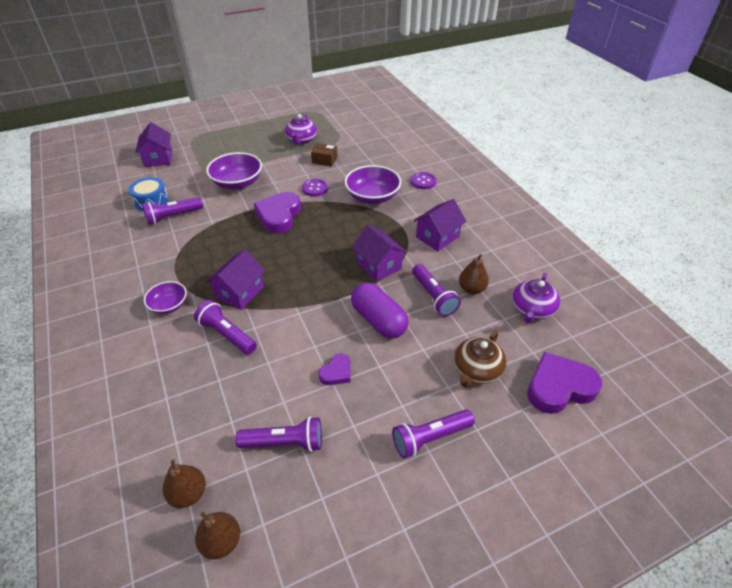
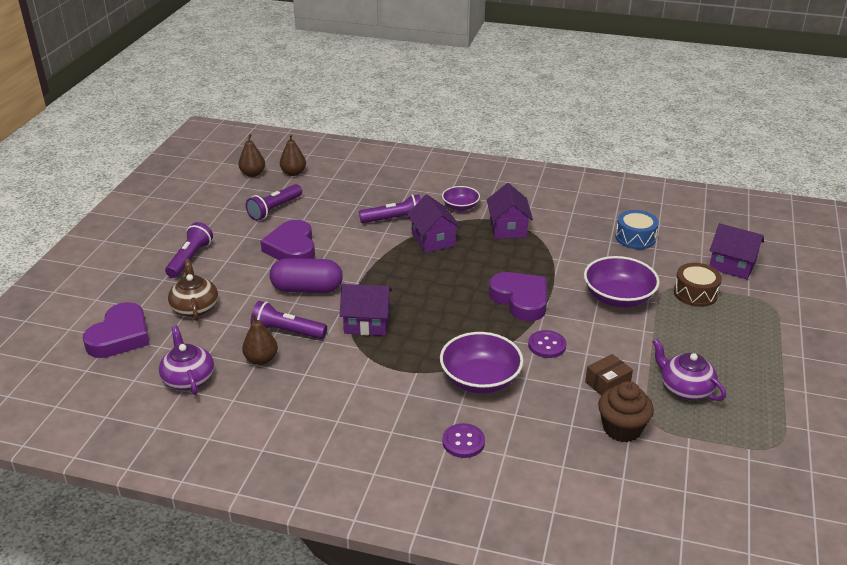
camera: 130 degrees right, 10 degrees down
(173, 216) = (591, 241): purple flashlight -> none
(205, 161) = (695, 293): none -> brown drum
(336, 372) = (292, 248): purple heart -> purple heart, size x1.92
(353, 146) = (622, 429): none -> brown cupcake
(437, 237) = (353, 385): purple house -> purple house (508, 228)

